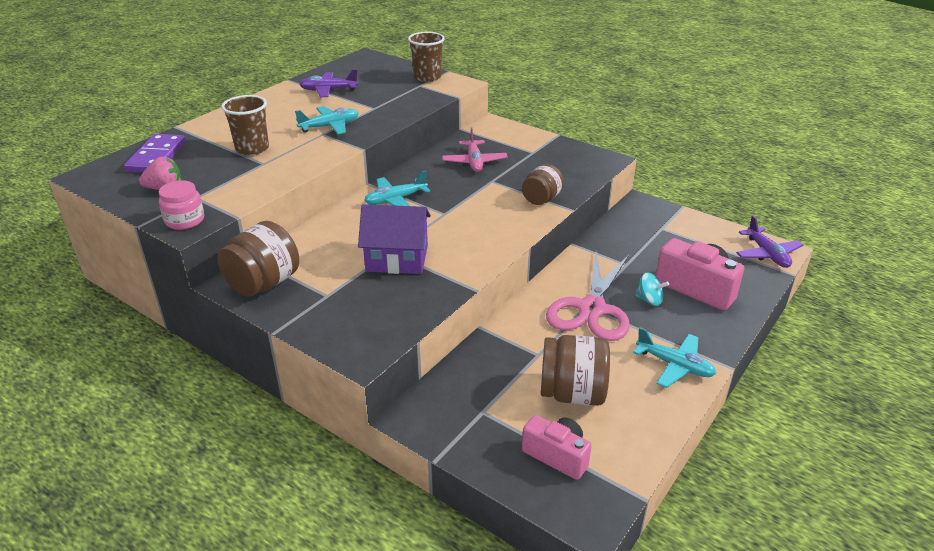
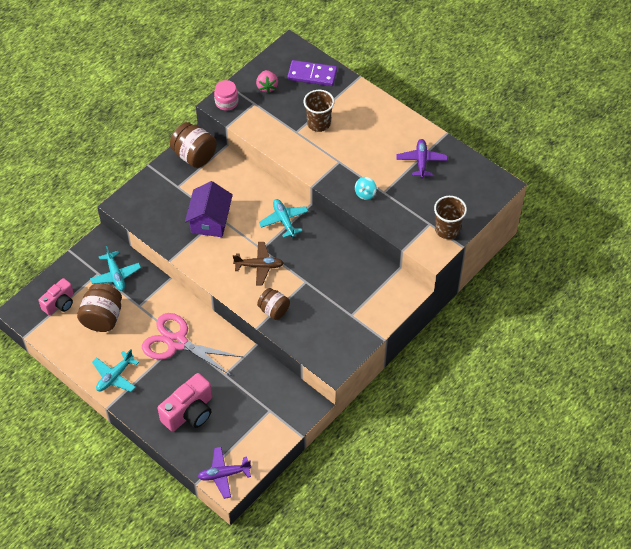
camera: 95 degrees right, 20 degrees up
(330, 126) = (351, 165): turquoise plane -> turquoise plane (116, 275)
(474, 162) = (337, 273): pink plane -> none
(474, 213) = (259, 266): none -> brown plane
(649, 300) = (181, 379): turquoise spinning top -> turquoise spinning top (365, 194)

